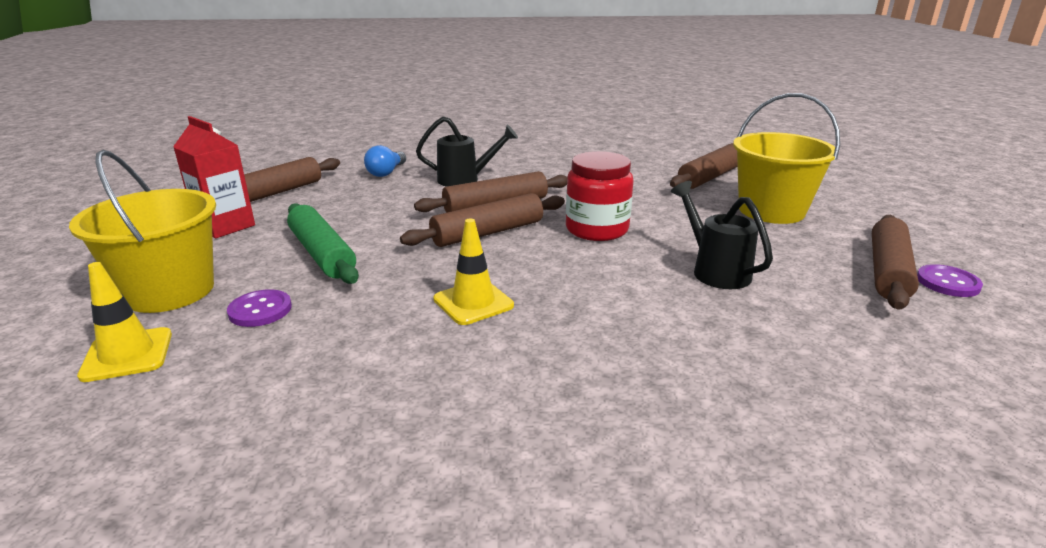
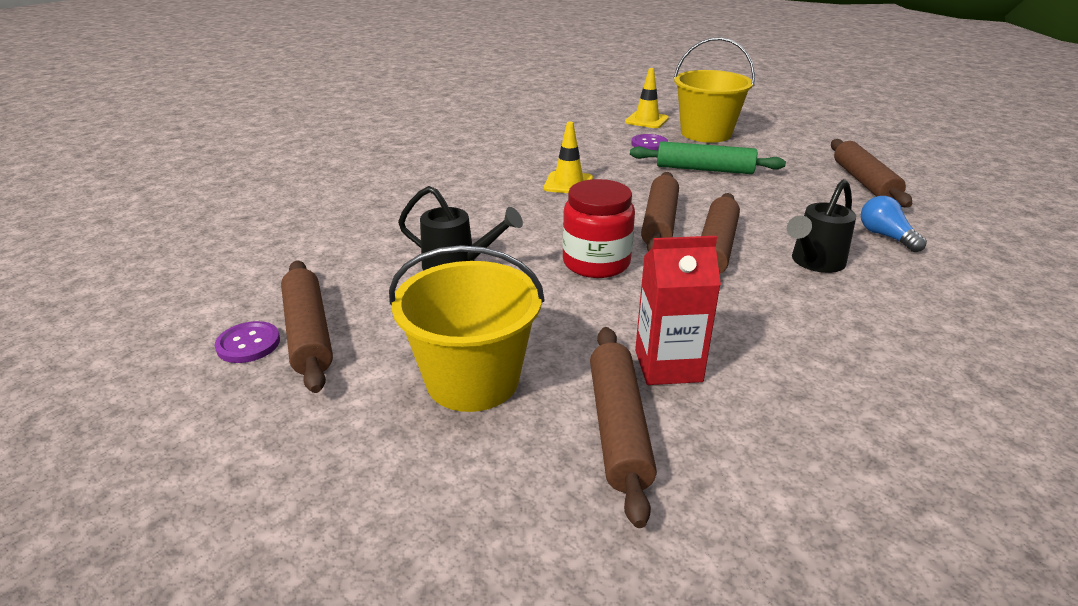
camera: 135 degrees right, 5 degrees up
(225, 226) = (799, 157): red carton -> red carton (668, 366)

